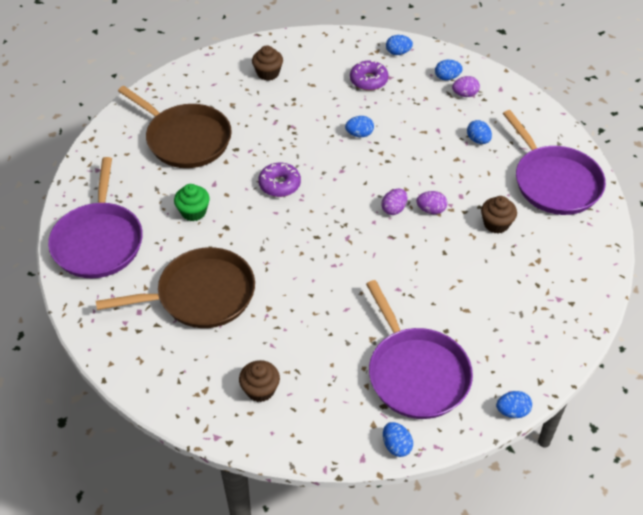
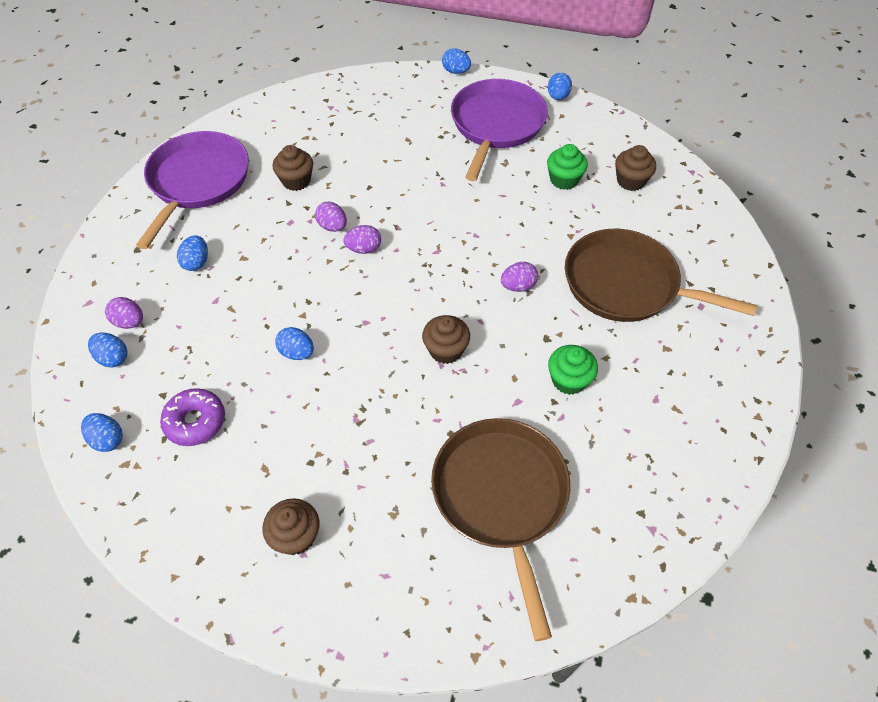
camera: 140 degrees left, 5 degrees up
(98, 241) = (704, 415): purple pan -> none
(272, 248) = (518, 286): none -> purple egg
(279, 184) = (446, 350): purple donut -> brown cupcake
(313, 354) = (564, 180): none -> green cupcake

